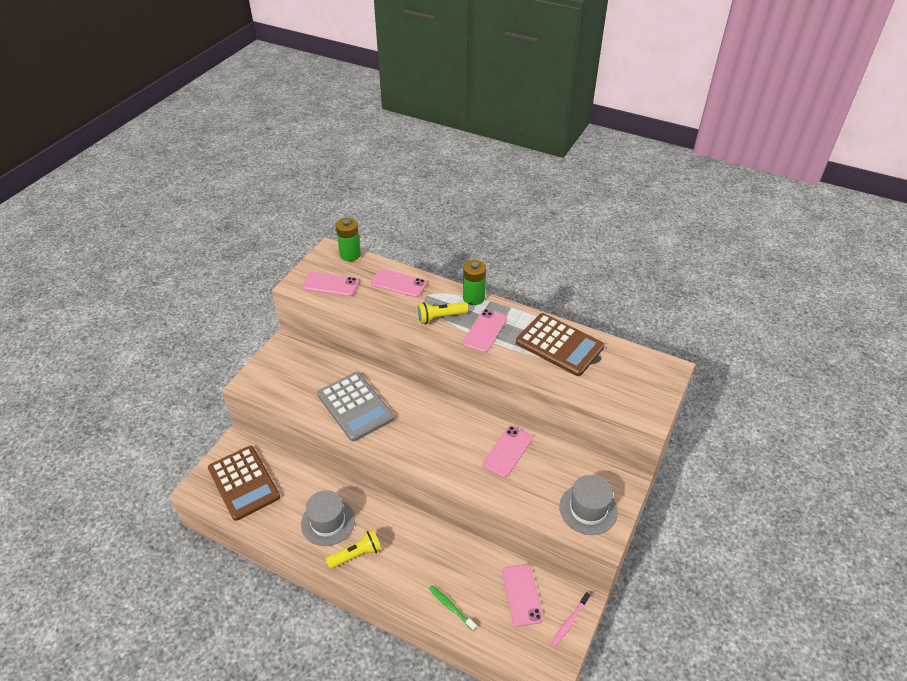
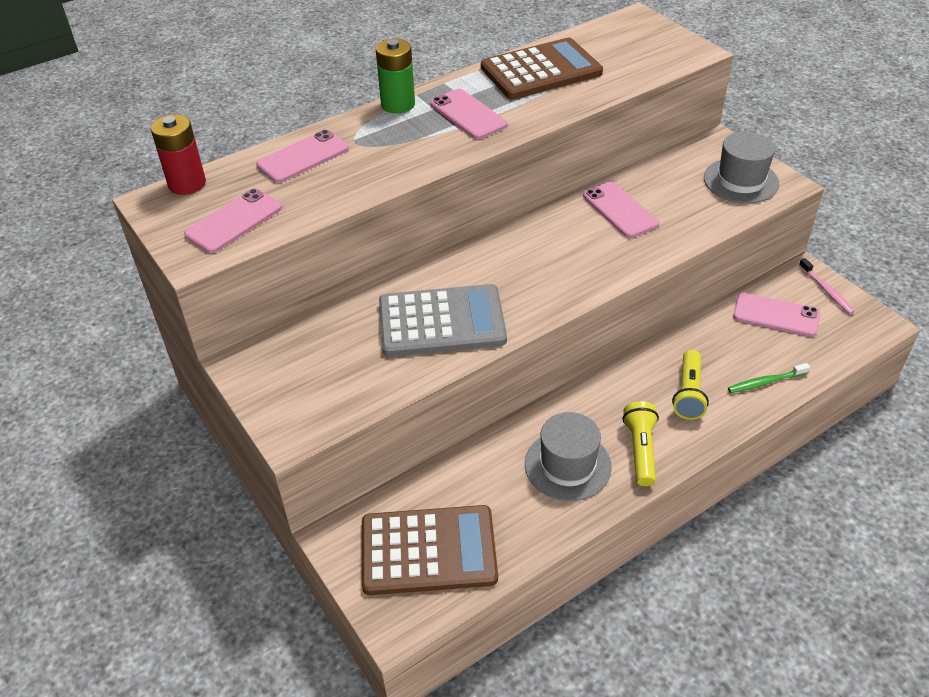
camera: 60 degrees left, 0 degrees up
(350, 254) = (187, 184): green battery -> red battery
(440, 317) = (408, 142): yellow flashlight -> yellow flashlight (688, 393)

